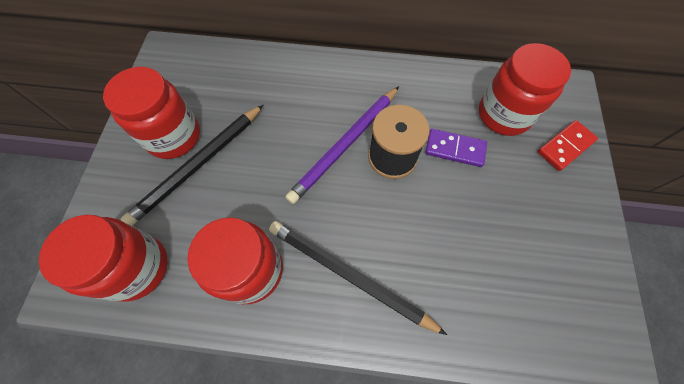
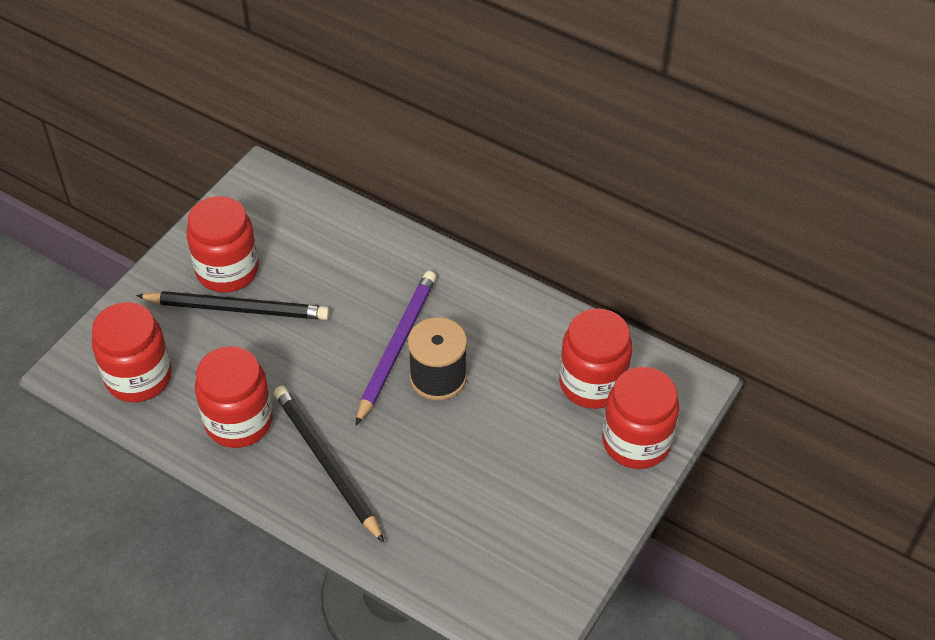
camera: 25 degrees right, 15 degrees down
(198, 165) = (237, 308): black pencil -> black pencil turned 150 degrees counterclockwise
(345, 145) = (396, 347): purple pencil -> purple pencil turned 135 degrees clockwise
(455, 149) = (510, 396): purple domino -> none
(565, 147) = (636, 442): red domino -> red jar

